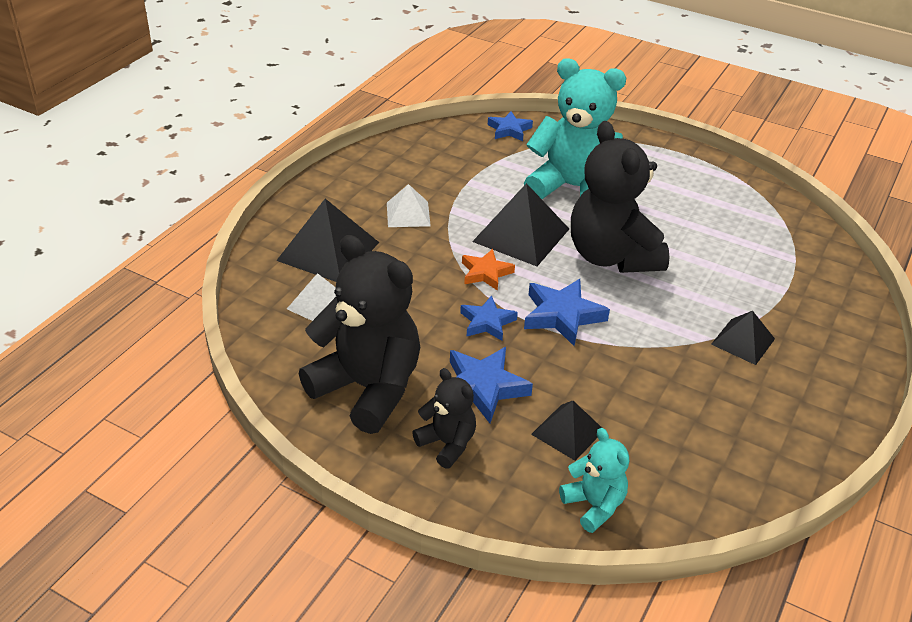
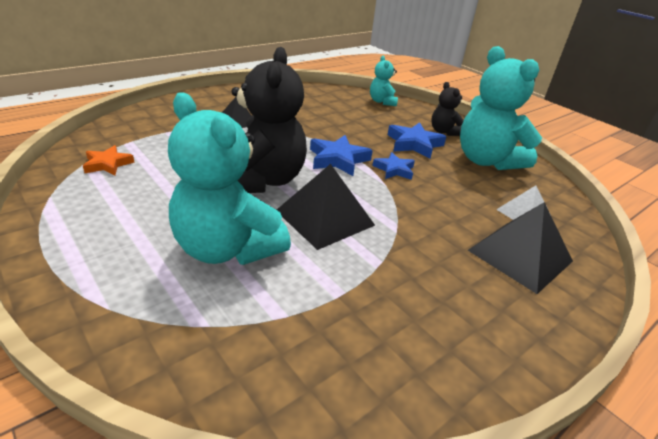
camera: 160 degrees left, 5 degrees down
(368, 388) = (486, 161): black teddy bear -> turquoise teddy bear
(408, 214) = (429, 272): white pyramid -> none
(486, 273) = (377, 198): orange star -> orange star (108, 164)
(509, 130) = (216, 376): blue star -> none
(567, 432) = (377, 120): black pyramid -> none

